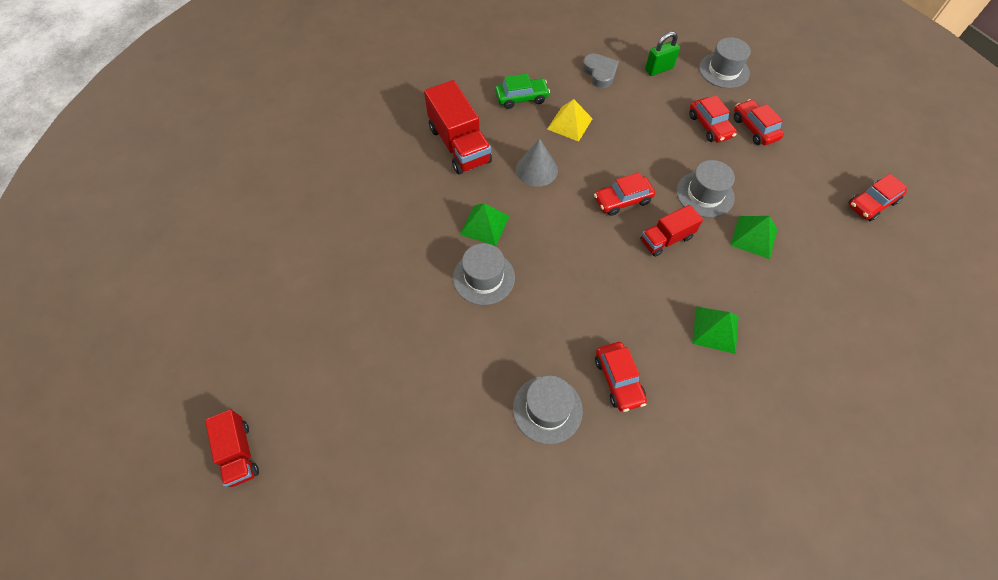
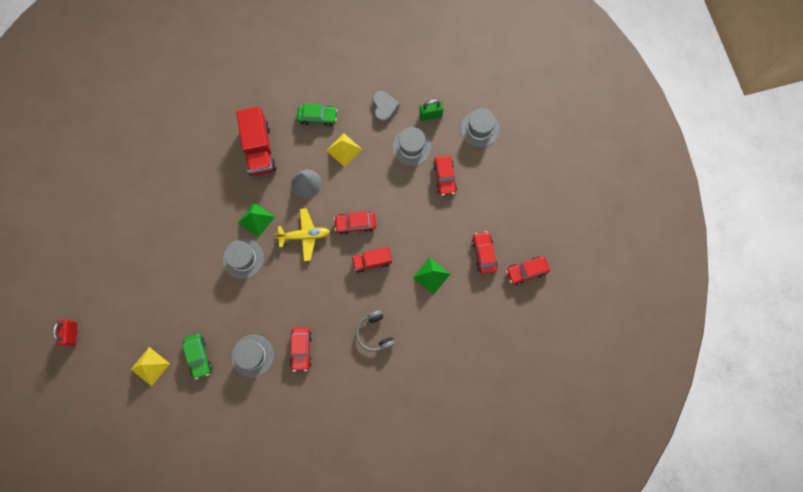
camera: 15 degrees right, 15 degrees up
(239, 453) = (72, 334): red truck -> red padlock
(385, 470) = (150, 366): none -> yellow pyramid
(462, 433) = (199, 356): none -> green car
(560, 229) = (304, 236): none -> yellow plane
(705, 194) = (414, 234): grey hat -> grey hat (411, 147)
(715, 329) = (374, 333): green pyramid -> grey headphones
(754, 128) = (476, 188): red car -> red car (483, 254)

